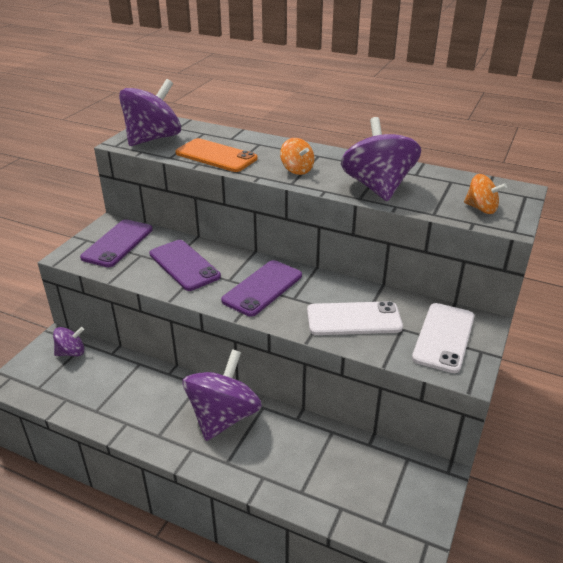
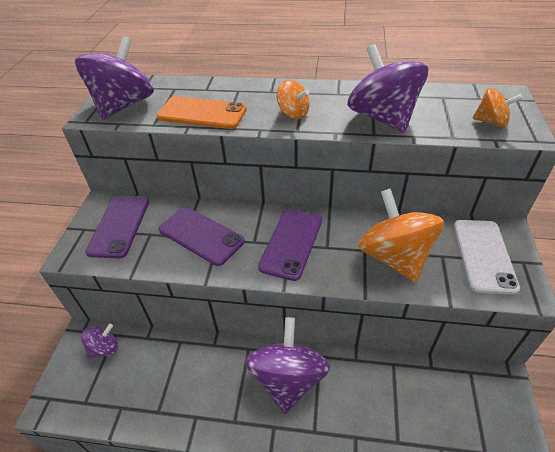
camera: 15 degrees left, 10 degrees up
(354, 319) = (394, 257): white phone -> orange spinning top

